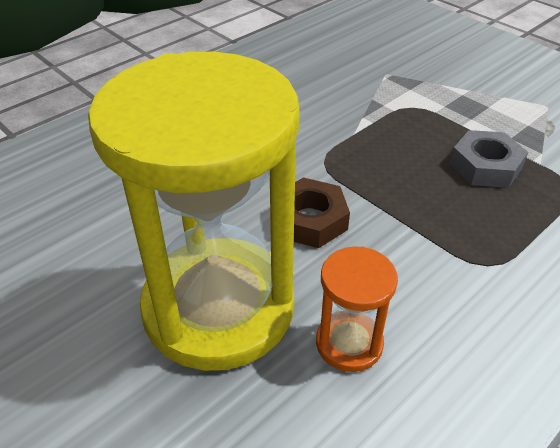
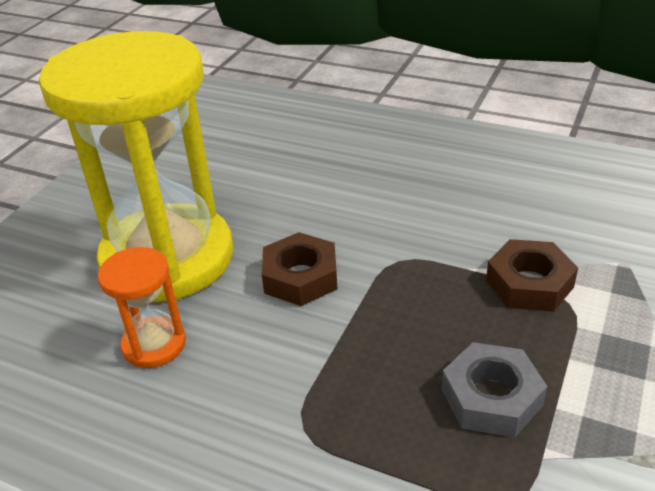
camera: 70 degrees right, 5 degrees down
(385, 114) = (529, 284): none -> brown nut

